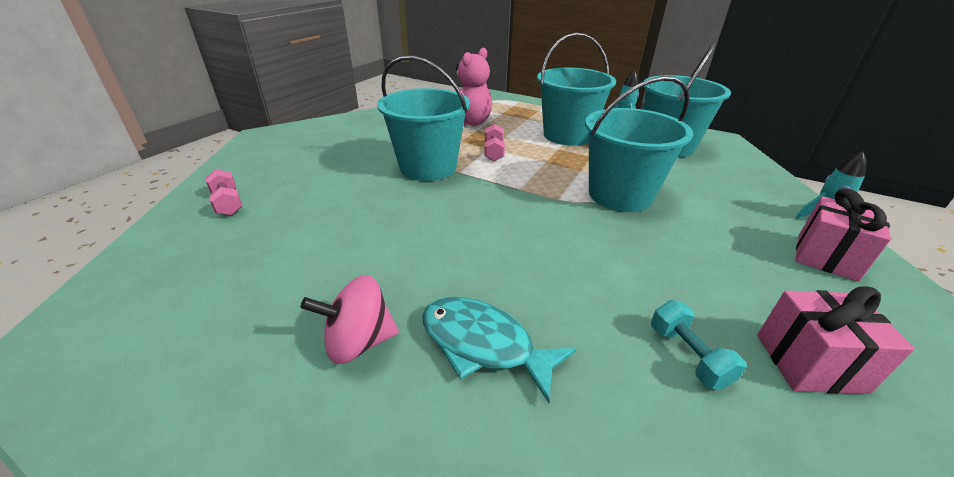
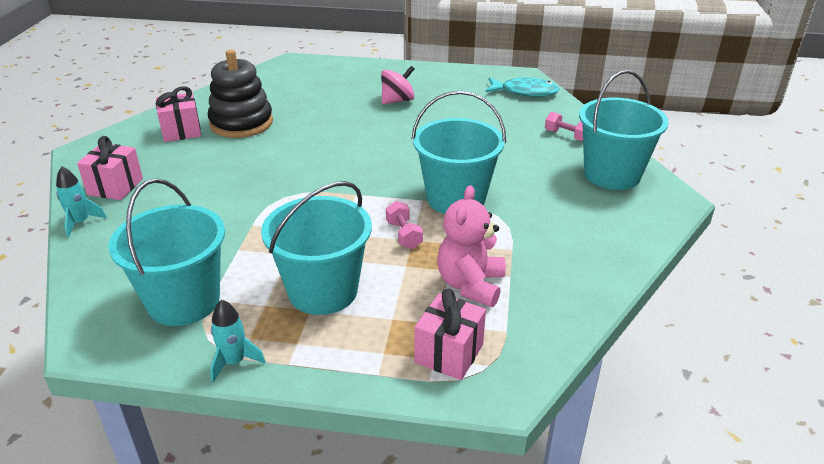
camera: 160 degrees right, 0 degrees up
(483, 345) = (340, 109): turquoise fish -> turquoise fish (525, 92)
(504, 106) = (449, 353): none -> pink gift
(620, 195) = (261, 208): turquoise bucket -> turquoise bucket (612, 174)
(687, 356) = (241, 123): turquoise dumbbell -> black stacking toy

